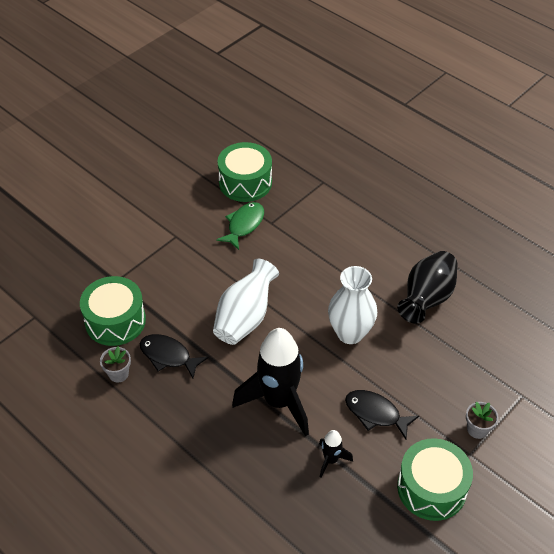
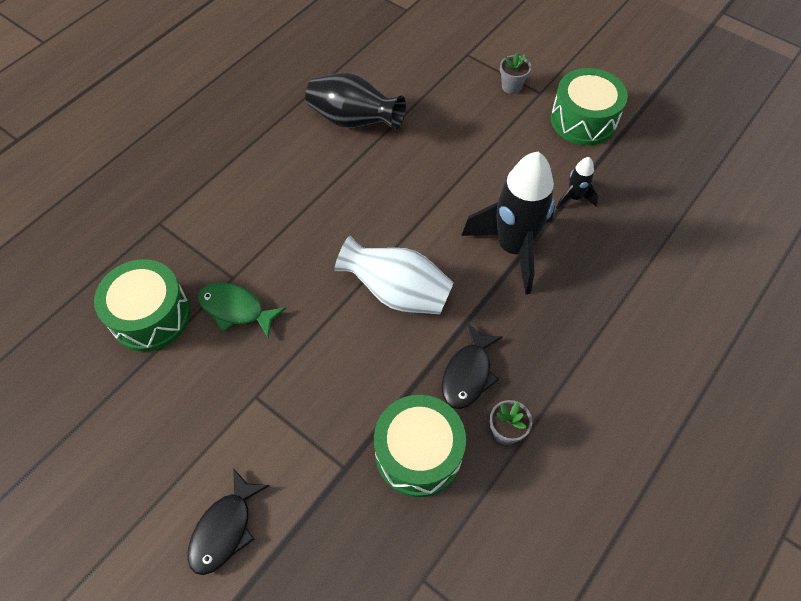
camera: 95 degrees left, 10 degrees up
(350, 333) = (409, 186): white vase -> none
(375, 413) = (510, 162): black fish -> black fish (225, 529)

